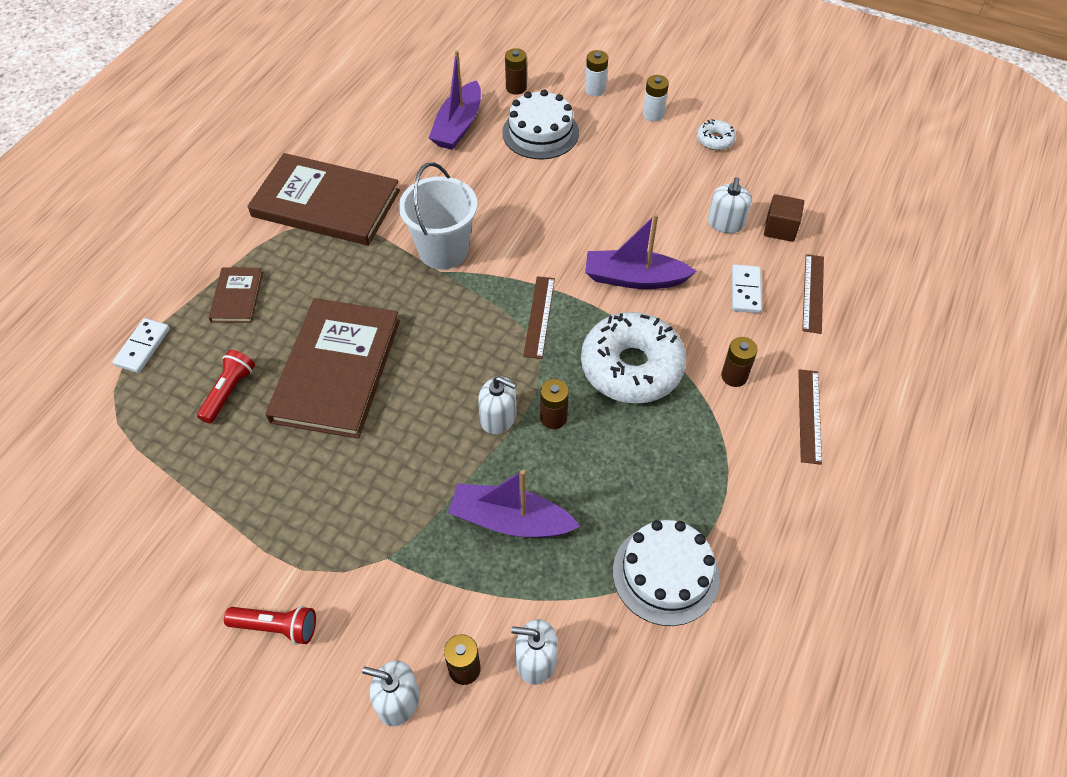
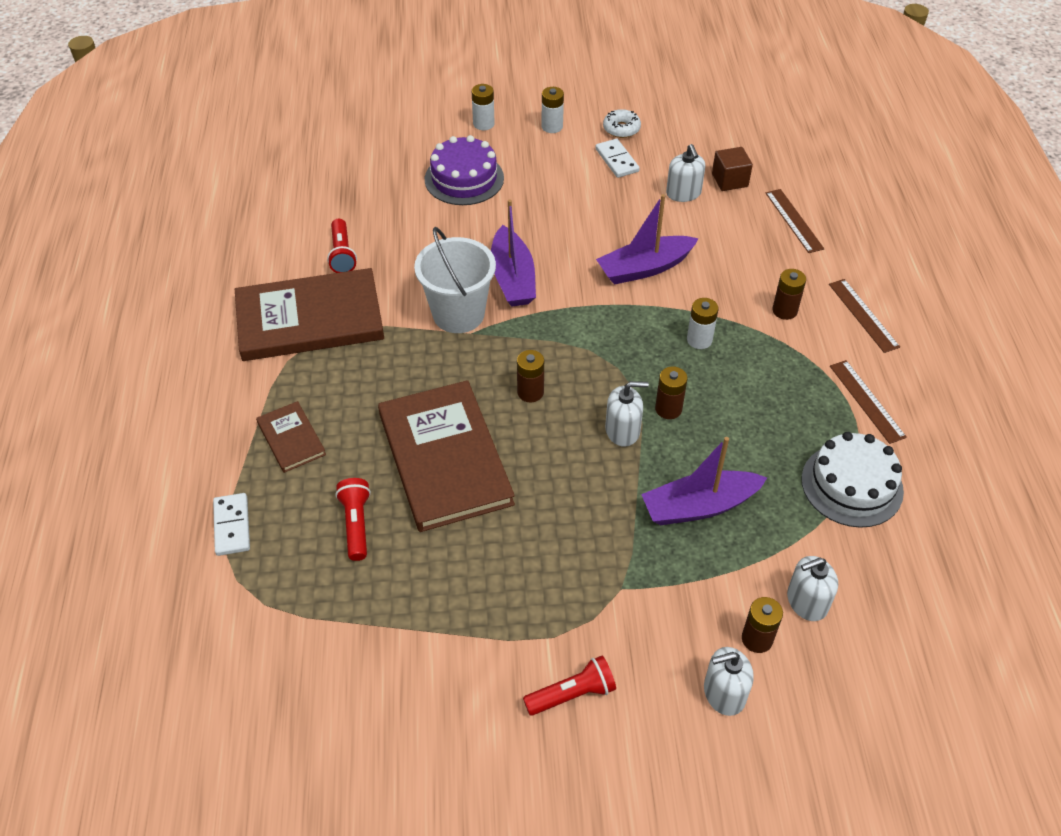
camera: 30 degrees left, 5 degrees down
(392, 159) = (342, 254): none -> red flashlight
(458, 126) = (382, 201): purple boat -> purple boat (512, 278)
(516, 88) = (409, 148): brown battery -> brown battery (530, 392)
(539, 316) = (589, 333): brown ruler -> brown ruler (866, 401)
(540, 132) = (464, 178): white cake -> purple cake
(631, 367) = (699, 340): white donut -> white battery
(745, 290) = (741, 240): white domino -> white domino (617, 160)

